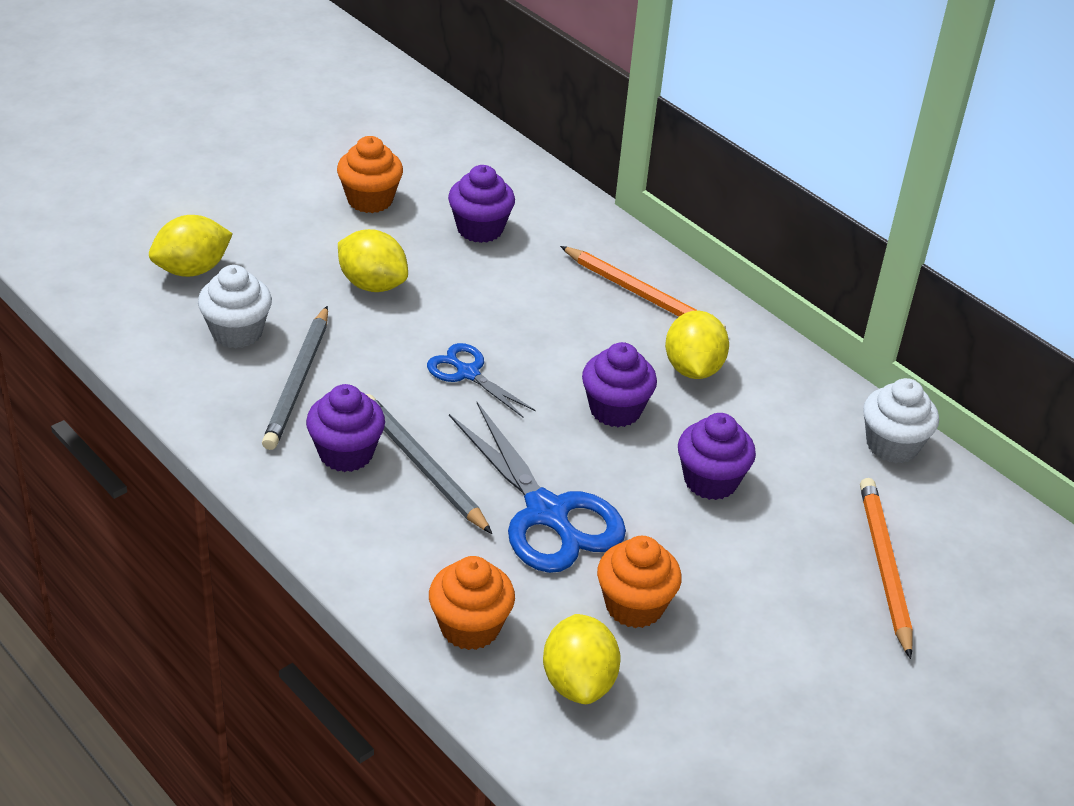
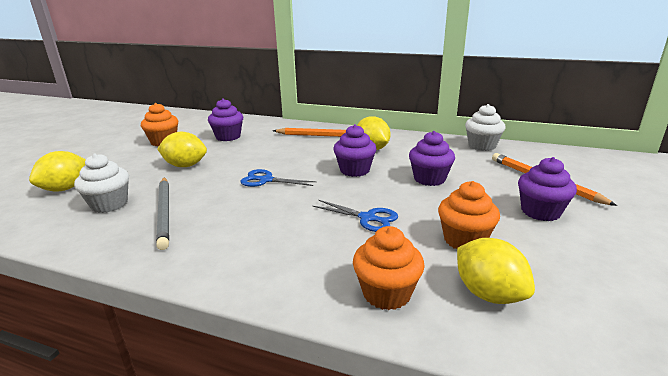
camera: 25 degrees left, 15 degrees down
(346, 453) = (220, 234): purple cupcake -> purple cupcake (540, 212)
(422, 466) = (274, 223): grey pencil -> none
(547, 513) = (367, 218): blue scissors -> blue scissors, size x0.55

